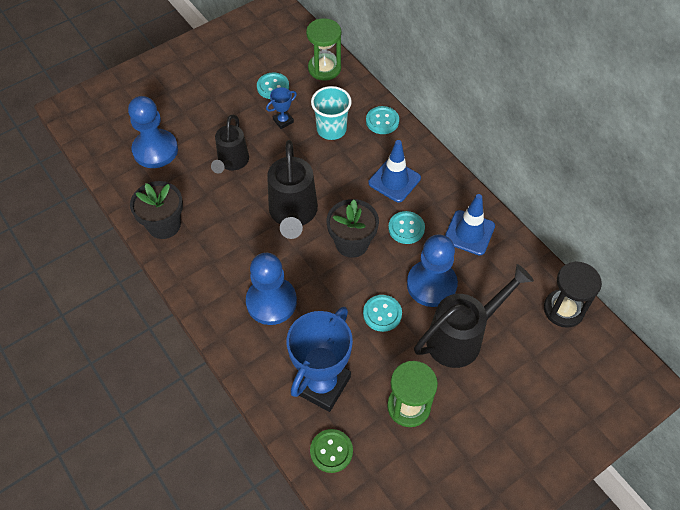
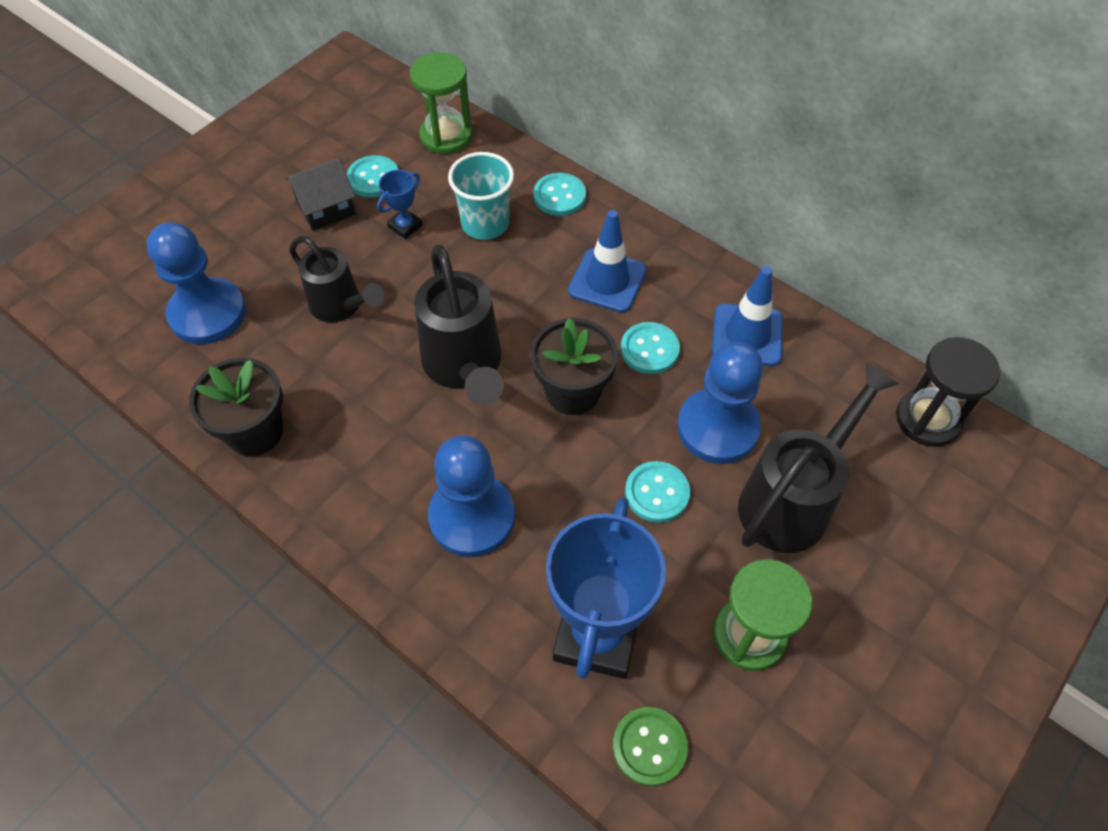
camera: 15 degrees left, 0 degrees up
(232, 162) = (341, 306): black watering can -> black watering can turned 45 degrees counterclockwise
(239, 100) = (326, 207): none -> black house

